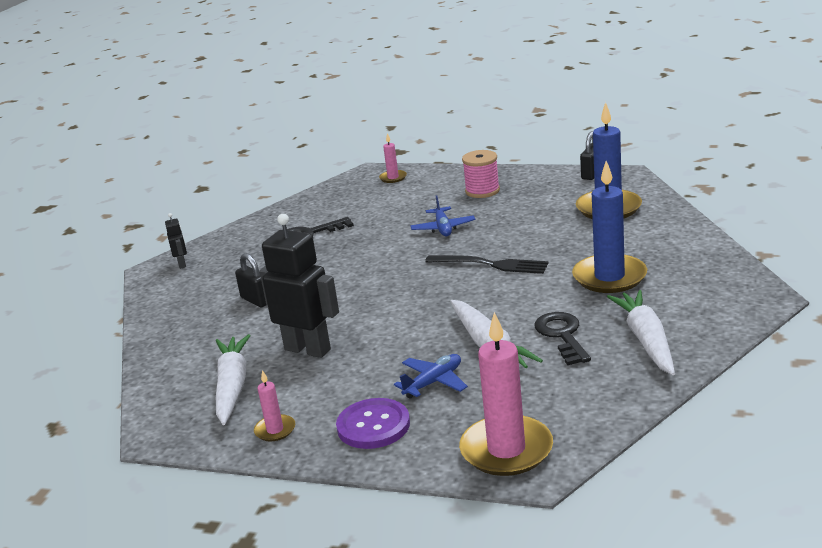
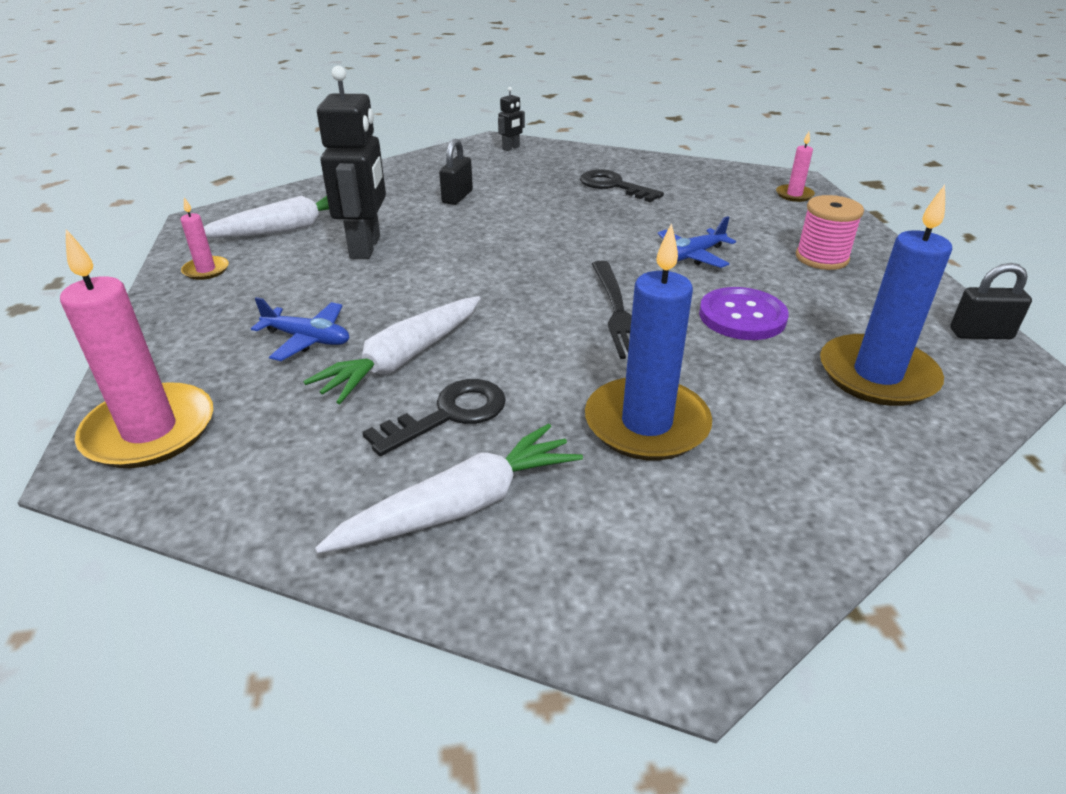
camera: 60 degrees right, 10 degrees up
(373, 426) = (211, 323): purple button -> purple button (742, 316)

